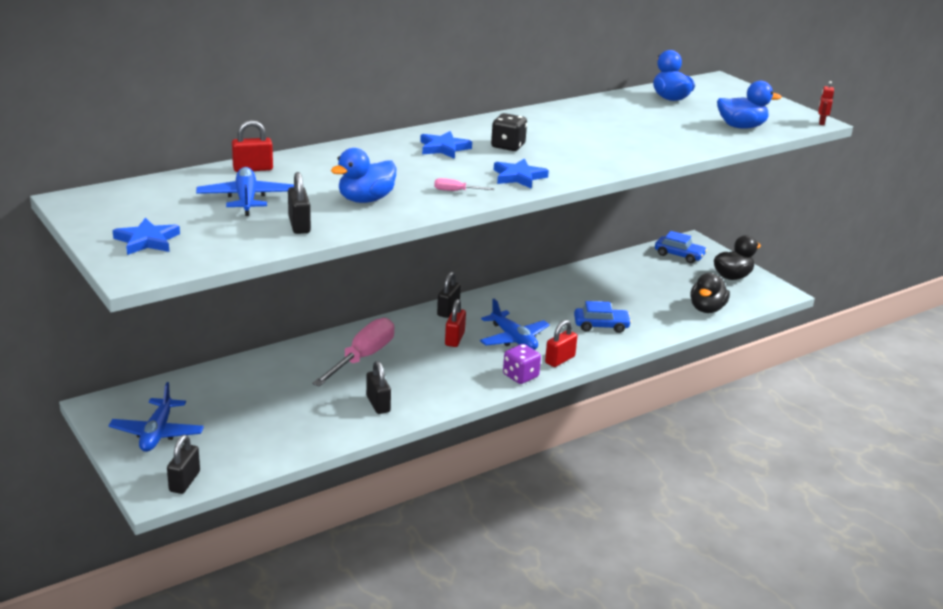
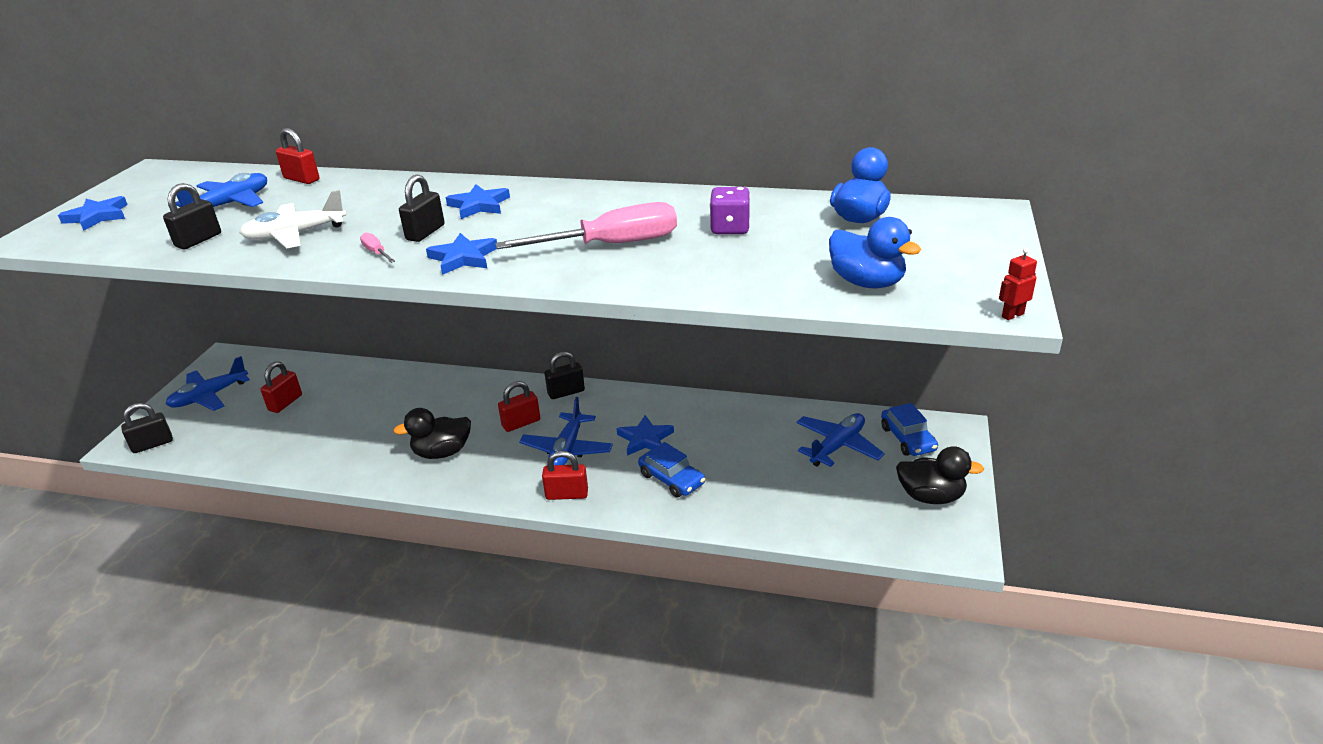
camera: 50 degrees right, 5 degrees up
(242, 406) = (285, 403): none -> red padlock
(362, 358) = (426, 404): pink screwdriver -> pink screwdriver (611, 245)
(365, 200) = (295, 234): blue duck -> white plane
(378, 404) = (360, 453): black padlock -> black padlock (425, 232)
(508, 146) = (539, 221): black dice -> none
(520, 376) = (504, 491): purple dice -> purple dice (730, 228)
(548, 313) = (645, 439): none -> blue star
(653, 273) = (837, 446): none -> blue plane
(707, 309) = (823, 521): black duck -> black duck (442, 452)

